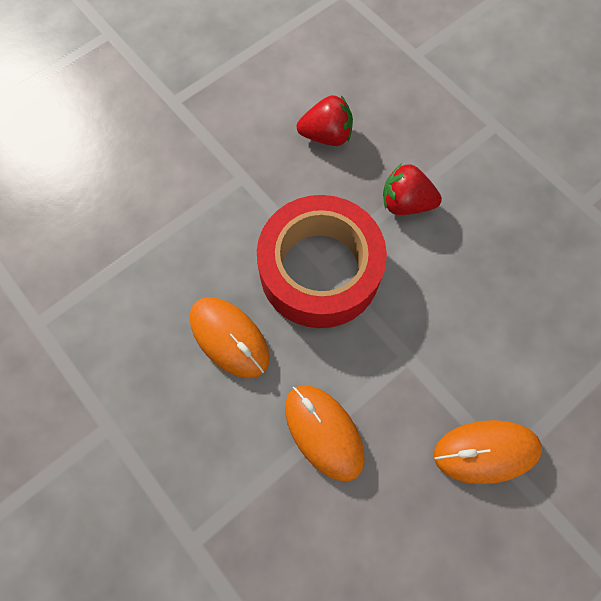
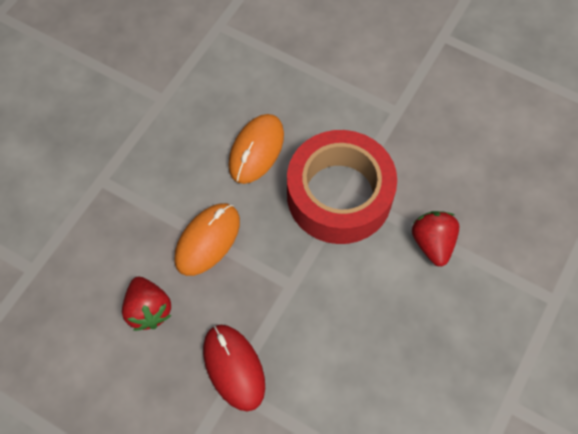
camera: 70 degrees right, 5 degrees down
(326, 135) = (468, 160): red strawberry -> red strawberry (148, 310)
(486, 451) = (234, 367): orange mouse -> red mouse

